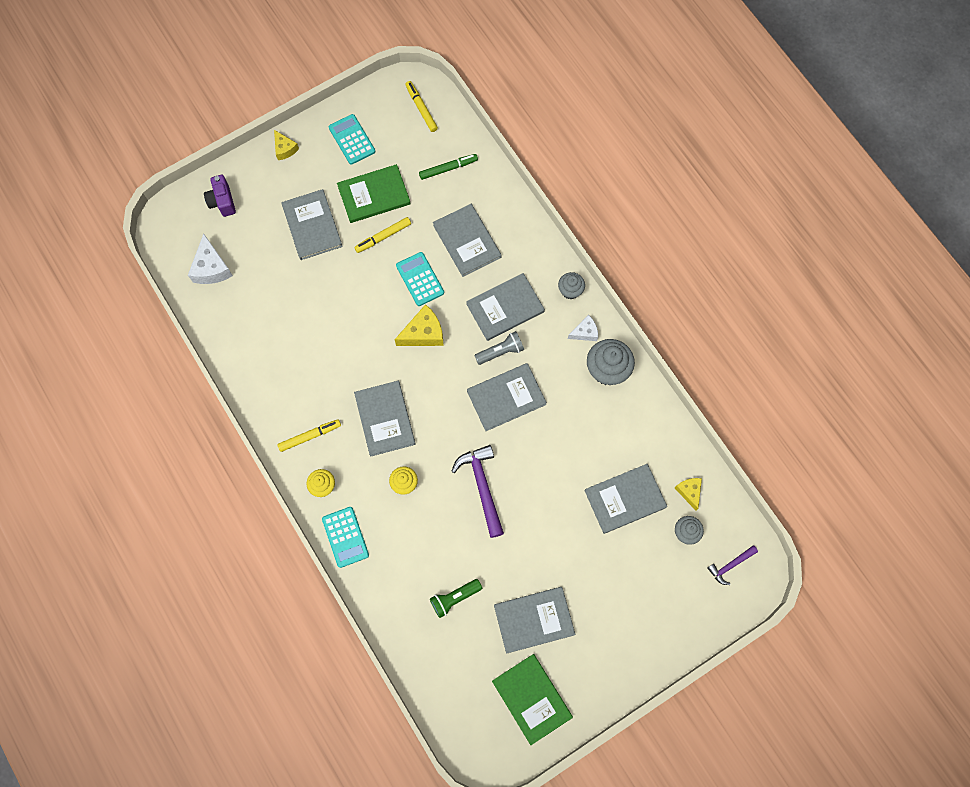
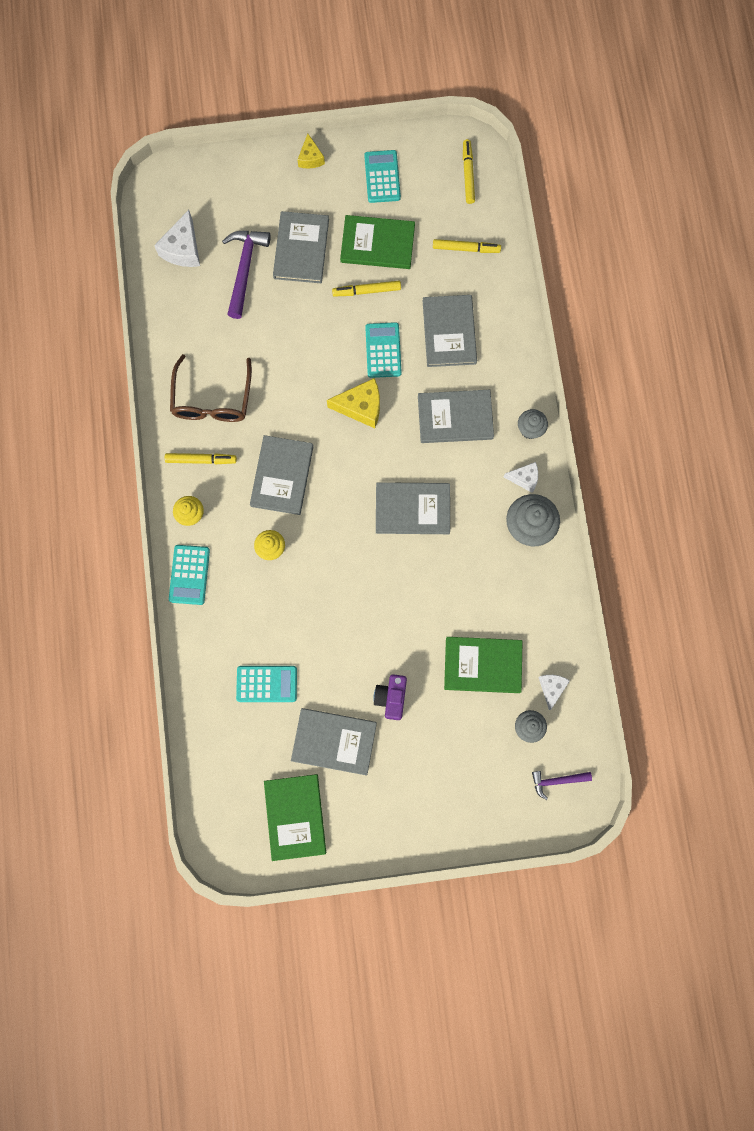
camera: 25 degrees right, 5 degrees up
(222, 201) = (224, 186): purple camera -> purple camera (391, 697)
(295, 381) = (212, 399): none -> brown glasses
(448, 168) = (466, 248): green marker -> yellow marker
(454, 598) = (267, 684): green flashlight -> turquoise calculator
(482, 486) = (346, 587): purple hammer -> purple hammer (244, 269)
(500, 351) = (429, 460): grey flashlight -> none
(625, 499) = (482, 665): grey book -> green book
(689, 492) = (551, 688): yellow cheese -> white cheese

